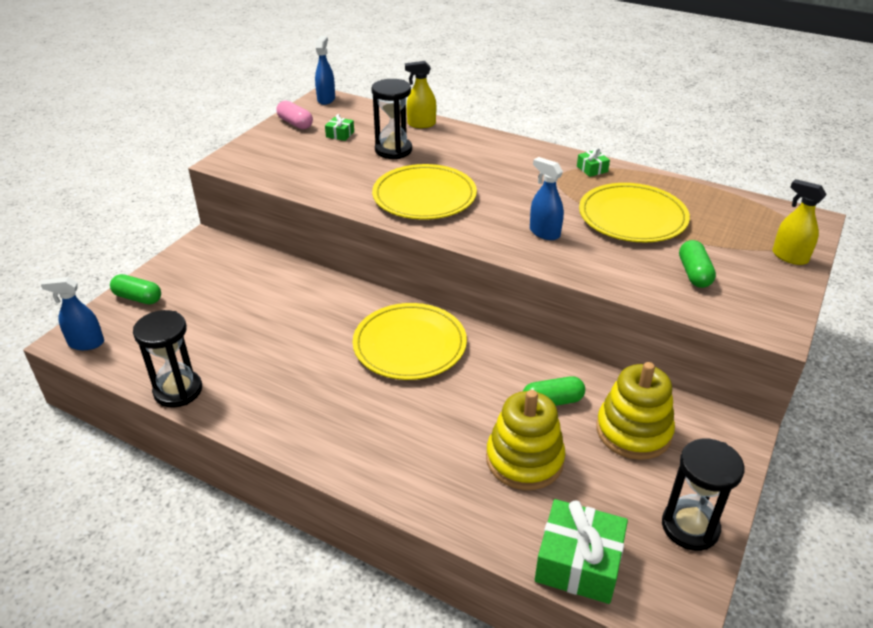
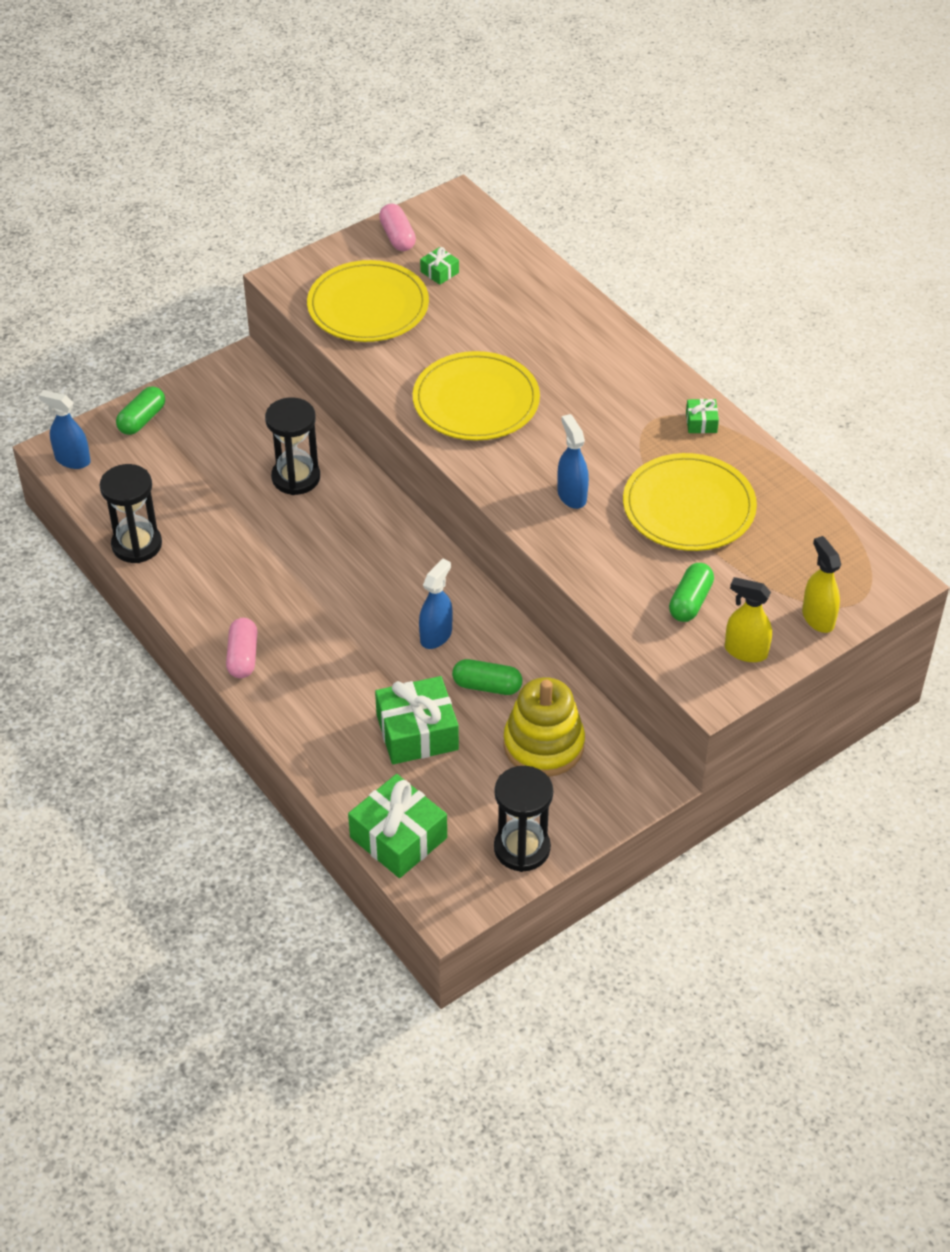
camera: 25 degrees right, 10 degrees up
(138, 298) = (142, 419): green capsule -> green capsule turned 75 degrees clockwise
(326, 99) = (458, 203): blue spray bottle -> blue spray bottle (436, 635)
(328, 450) = (243, 656): none -> pink capsule
(393, 150) = (486, 318): black hourglass -> black hourglass (296, 477)
(409, 344) = (386, 572): yellow plate -> yellow plate (368, 306)
(421, 124) = (547, 284): yellow spray bottle -> yellow spray bottle (745, 651)
(524, 459) = (417, 732): yellow stacking toy -> green gift

